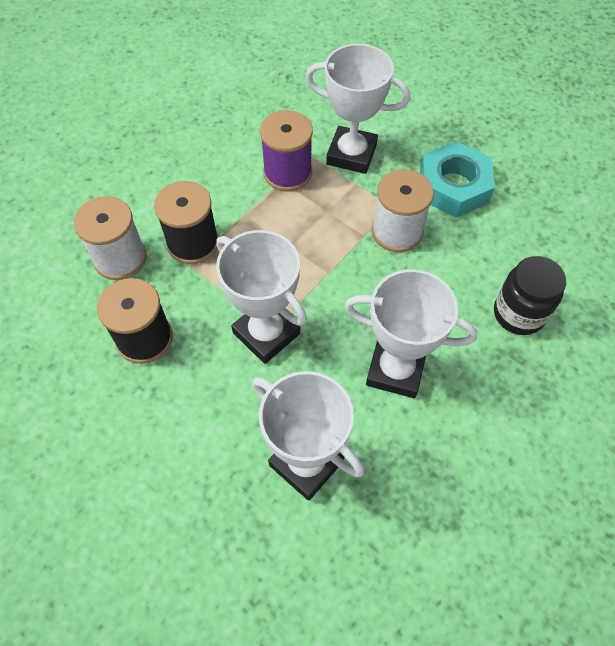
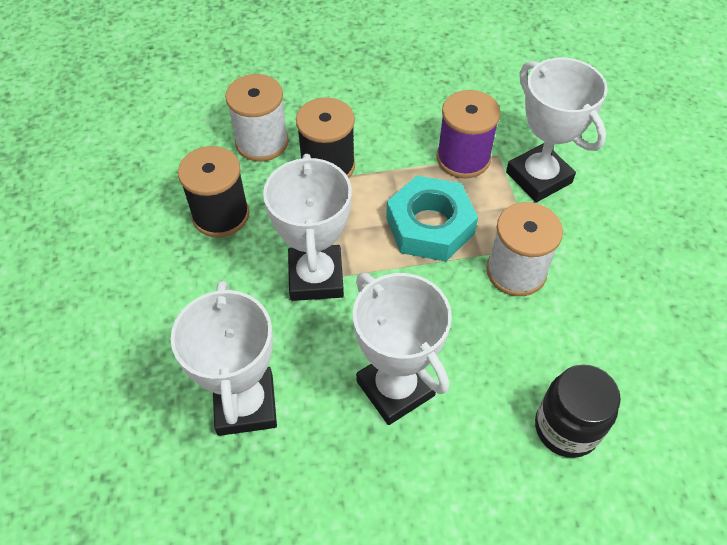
camera: 40 degrees right, 5 degrees down
(453, 186) = (614, 267): turquoise nut -> turquoise nut (430, 226)

